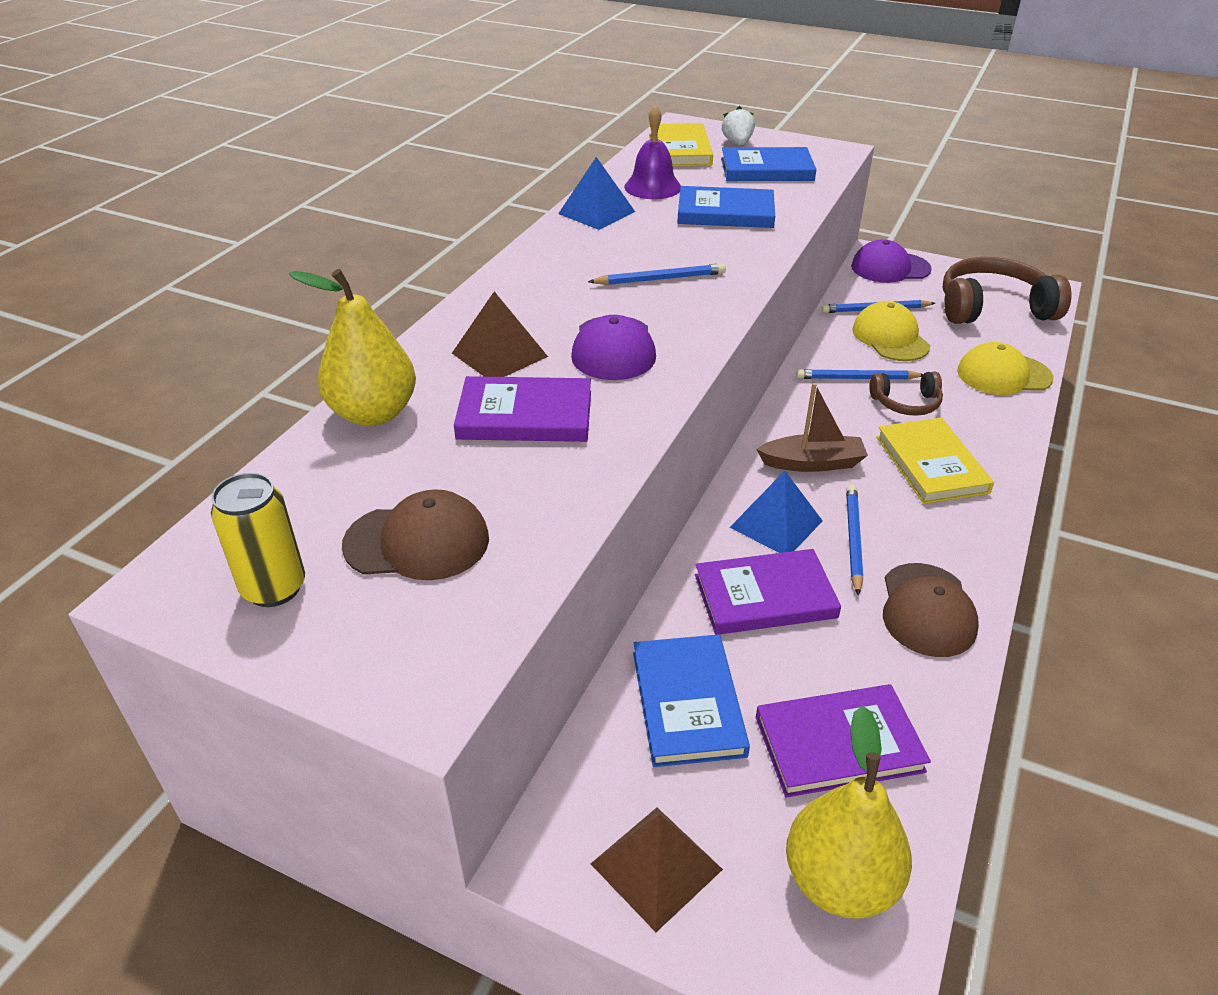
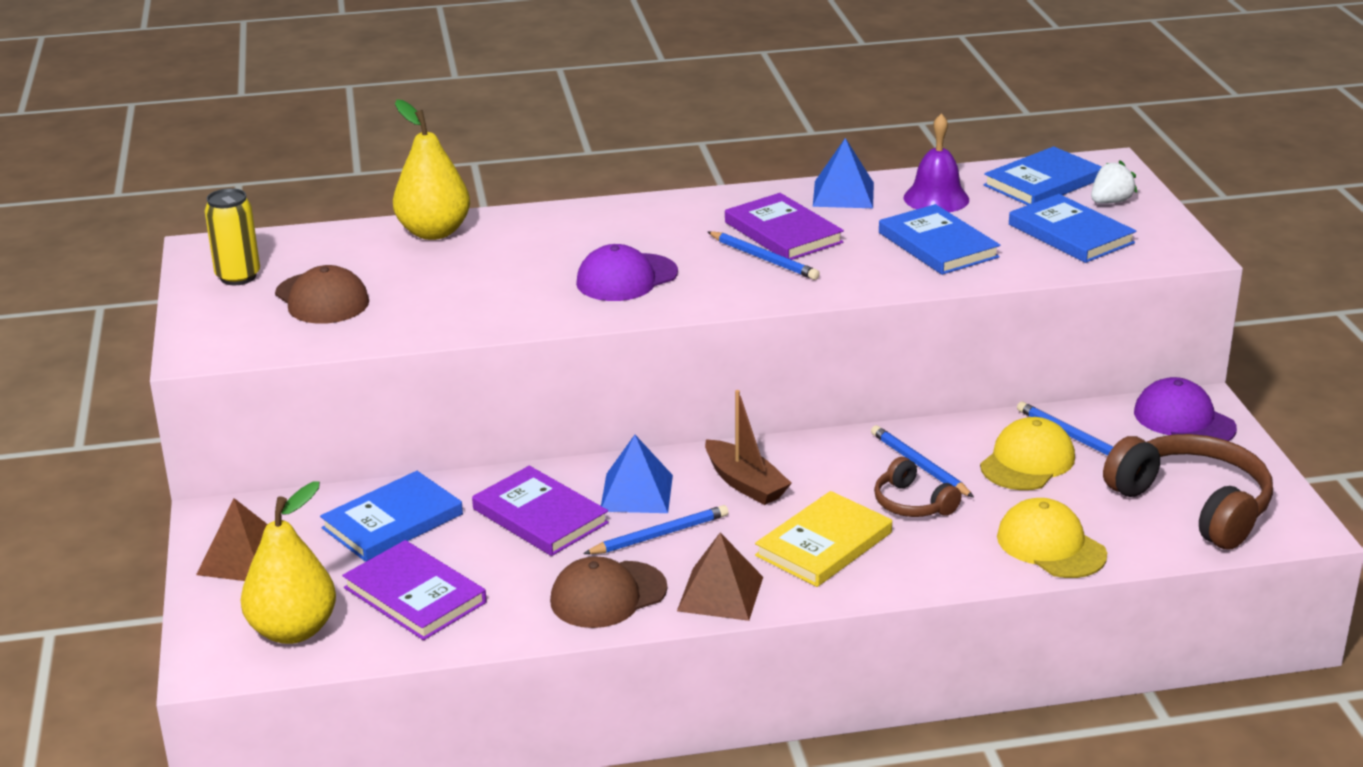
camera: 55 degrees right, 10 degrees down
(499, 355) = (560, 243): brown pyramid -> brown pyramid (720, 594)
(525, 415) = (495, 279): purple book -> purple book (783, 232)
(679, 149) = (1042, 182): yellow book -> blue book

